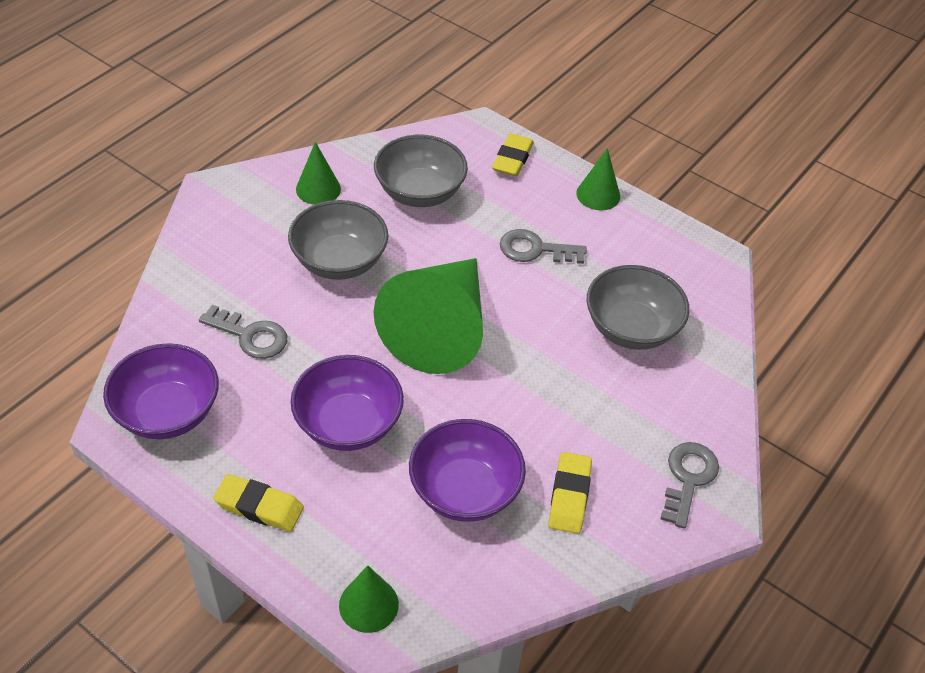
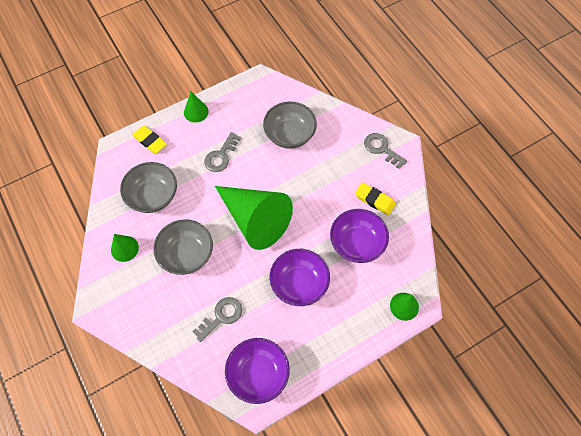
camera: 65 degrees left, 15 degrees up
(259, 506) = (334, 341): yellow eraser -> none

